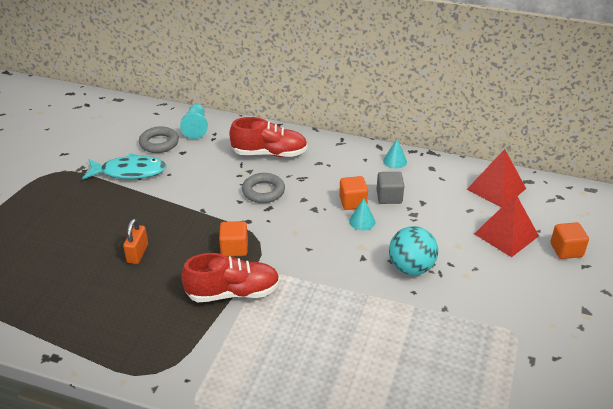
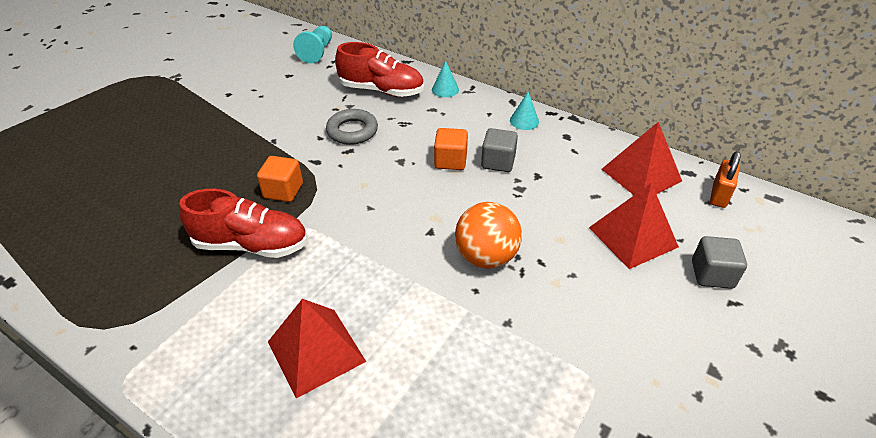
camera: 15 degrees right, 5 degrees up
(129, 172) = (221, 87): turquoise fish -> none
(137, 253) = (174, 177): orange padlock -> orange padlock (719, 195)
(159, 143) = (270, 62): grey ring -> none
(322, 354) = (316, 351): none -> red pyramid
(362, 221) = (451, 186): turquoise cone -> turquoise cone (445, 89)
(411, 268) = (486, 257): turquoise ball -> orange ball
(566, 250) = (712, 274): orange cube -> grey cube

